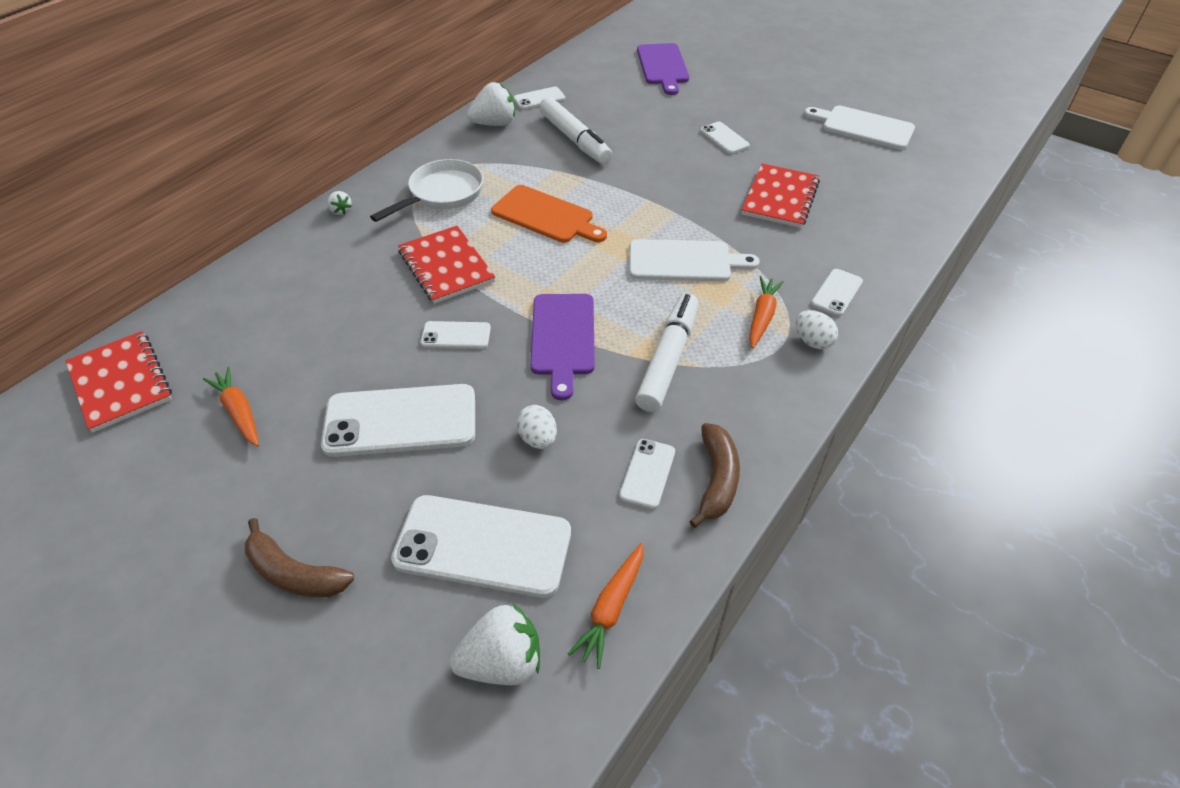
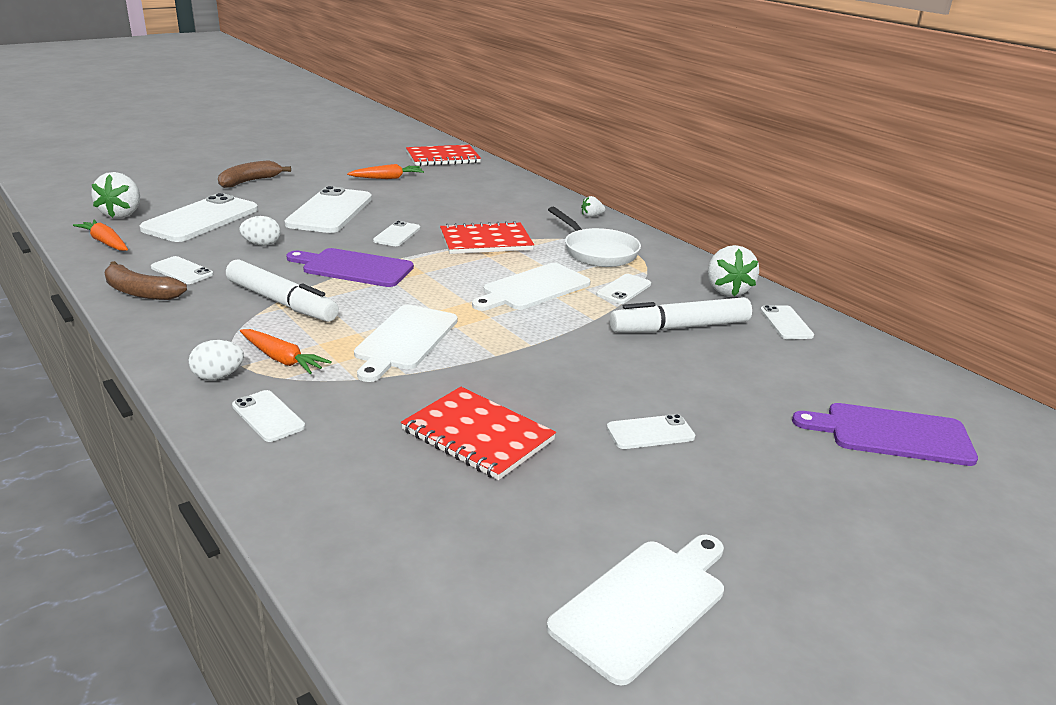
camera: 105 degrees right, 20 degrees down
(520, 170) = (624, 289): none -> white phone
(546, 216) = (533, 288): orange cutting board -> white cutting board

